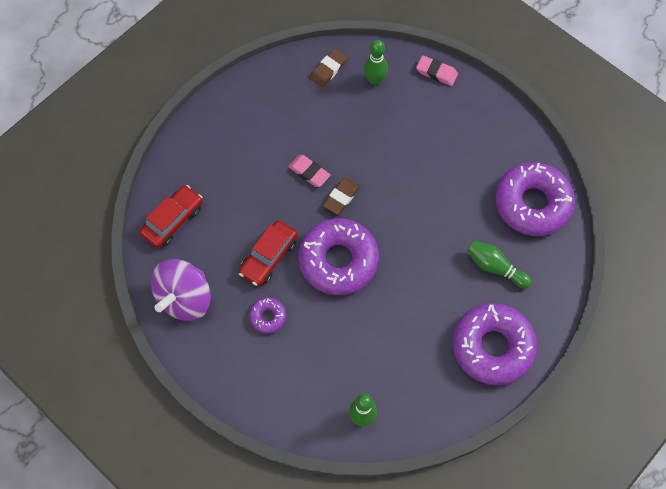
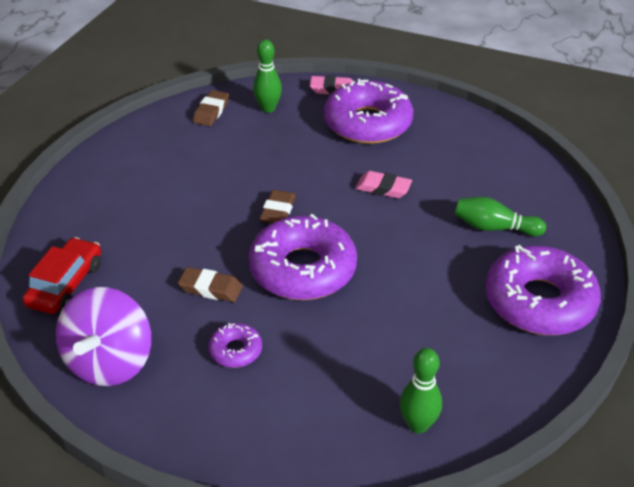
camera: 20 degrees left, 25 degrees down
(268, 257) = (210, 288): red car -> brown eraser
(309, 172) = (228, 198): pink eraser -> pink eraser (383, 188)
(532, 204) = (499, 165): purple donut -> purple donut (367, 123)

